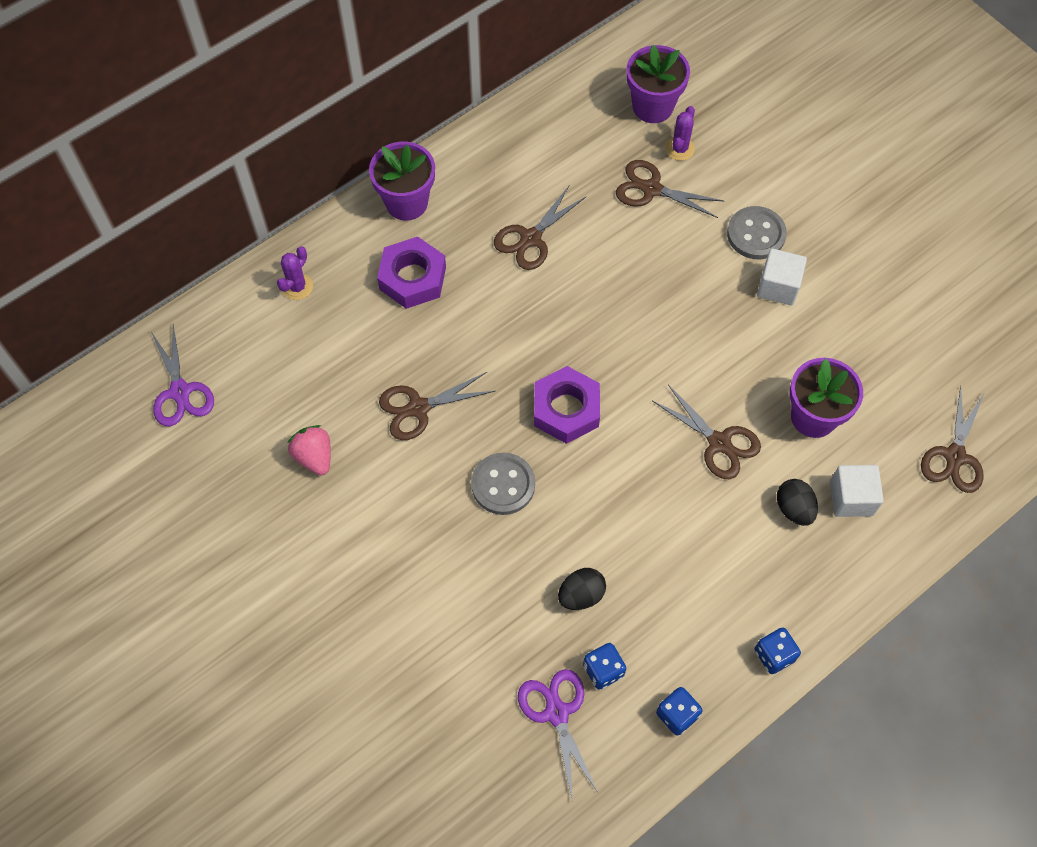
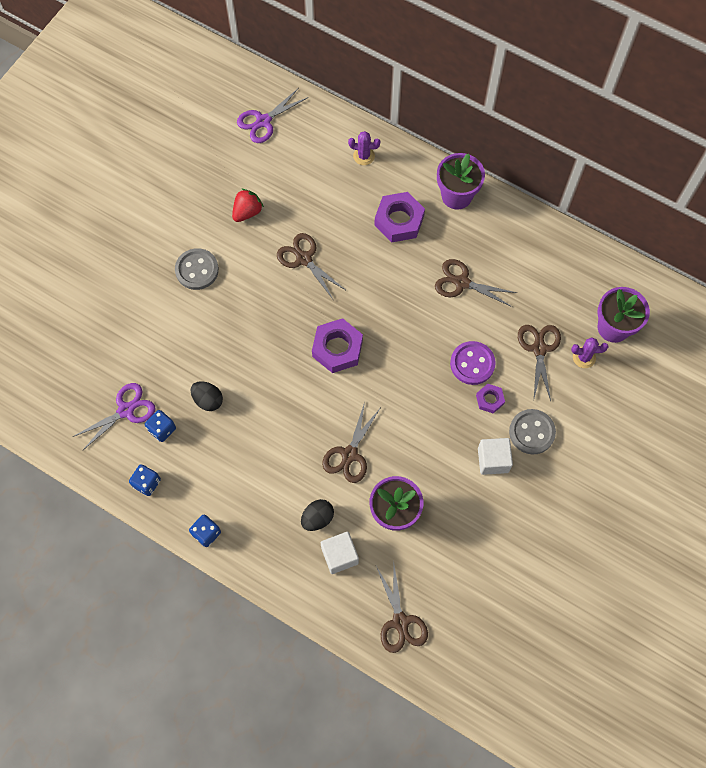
camera: 70 degrees right, 5 degrees up
(314, 457) = (247, 212): pink strawberry -> red strawberry
(503, 485) = (268, 328): grey button -> grey button (197, 270)
(645, 265) = (472, 364): none -> purple button
(699, 263) = (489, 400): none -> purple nut
(955, 456) = (400, 622): brown scissors -> brown scissors turned 105 degrees counterclockwise

